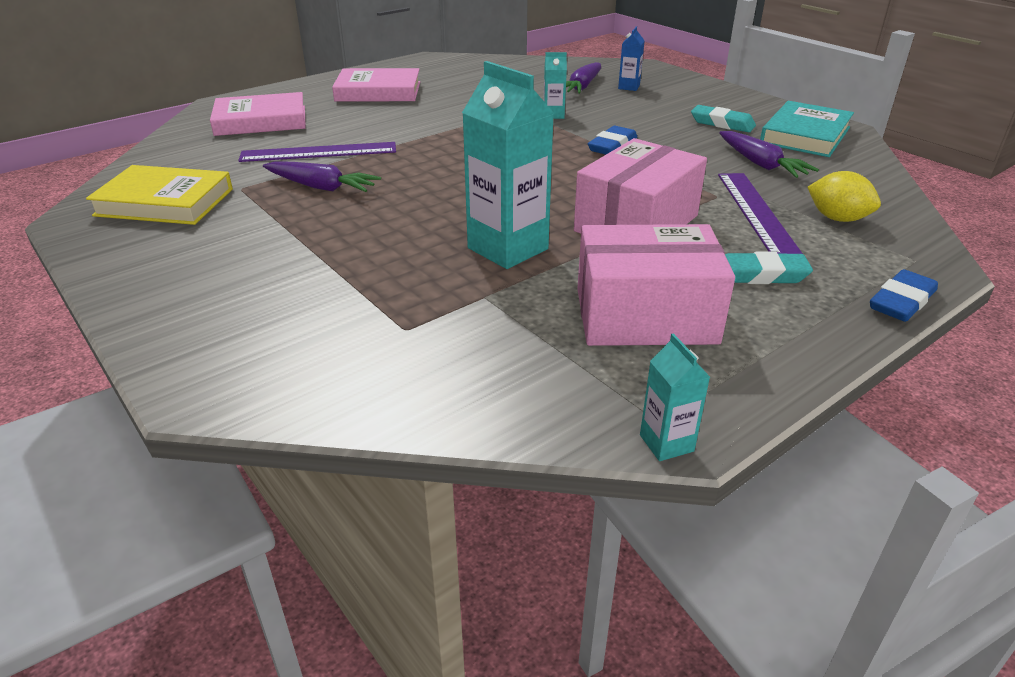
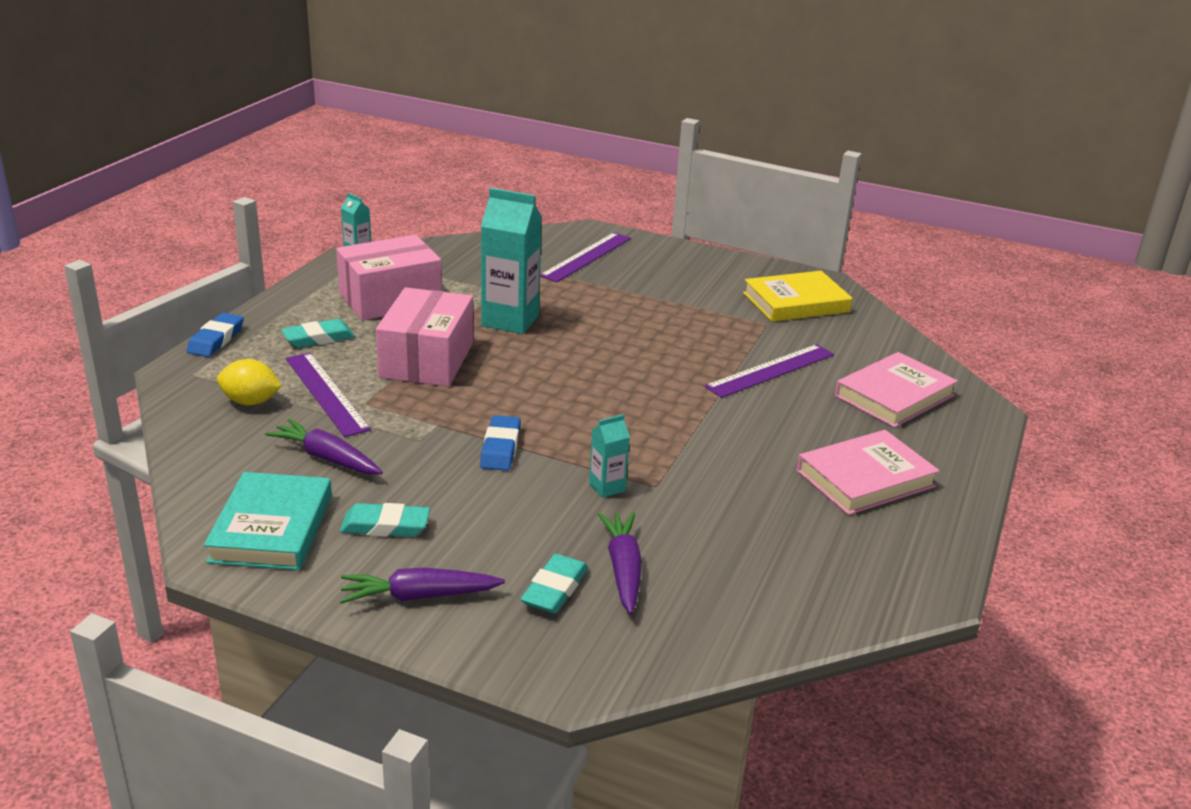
camera: 150 degrees right, 5 degrees down
(290, 328) = (587, 257): none -> purple ruler
(321, 187) = (709, 338): purple carrot -> purple carrot (419, 596)
(629, 87) = (555, 589): blue carton -> turquoise eraser

